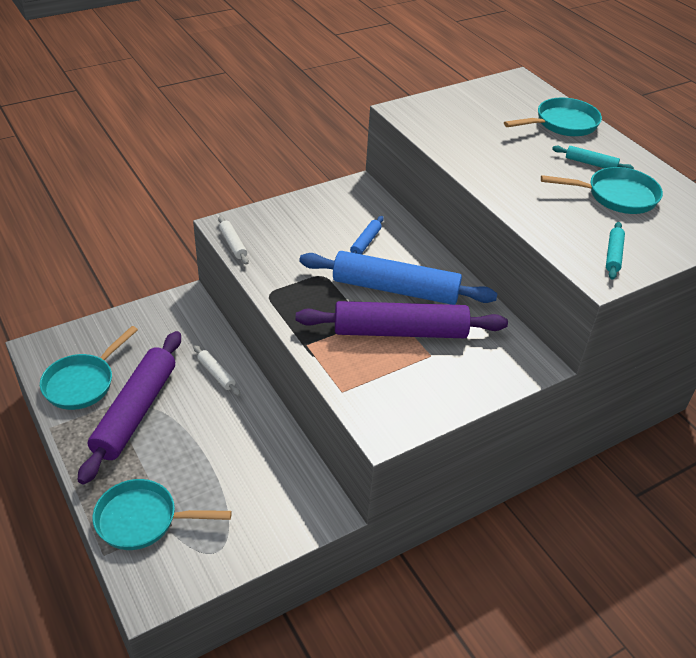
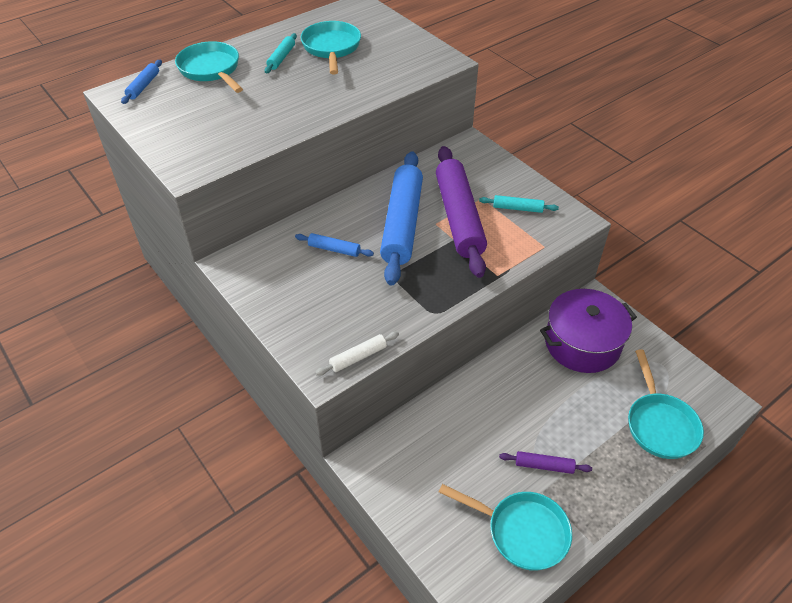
camera: 95 degrees left, 5 degrees up
(135, 412) = (544, 466): purple rolling pin -> purple rolling pin, size x0.42
(216, 374) = (471, 406): white rolling pin -> none
(267, 481) = (582, 343): none -> purple pot
(531, 91) = (143, 86): none -> blue rolling pin
(613, 255) = (415, 54): turquoise rolling pin -> turquoise rolling pin (517, 208)

